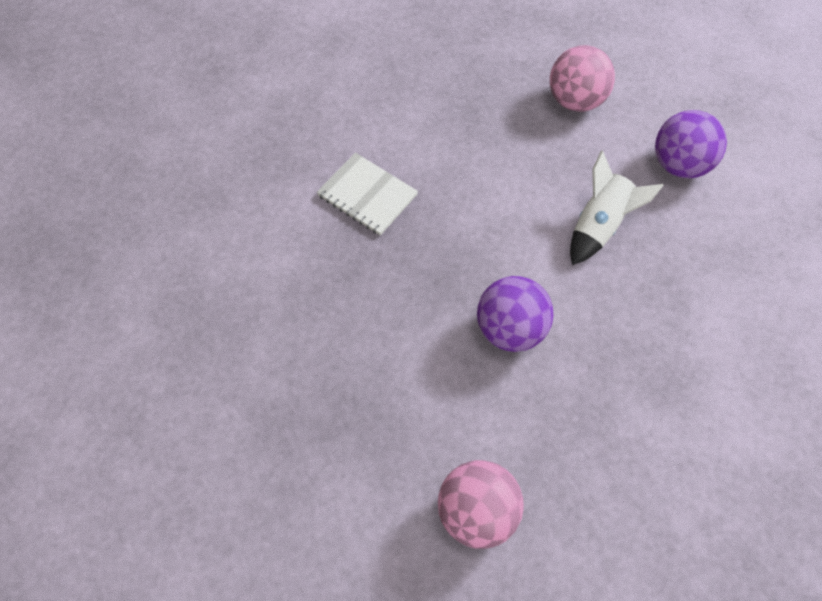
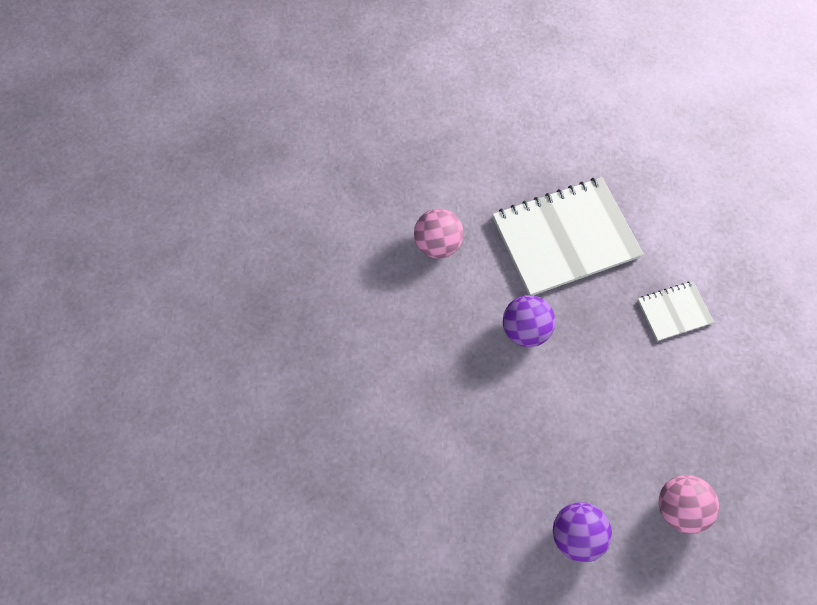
camera: 125 degrees right, 5 degrees up
(349, 355) = (565, 237): none -> white notebook
(599, 226) = (561, 437): white rocket -> none

